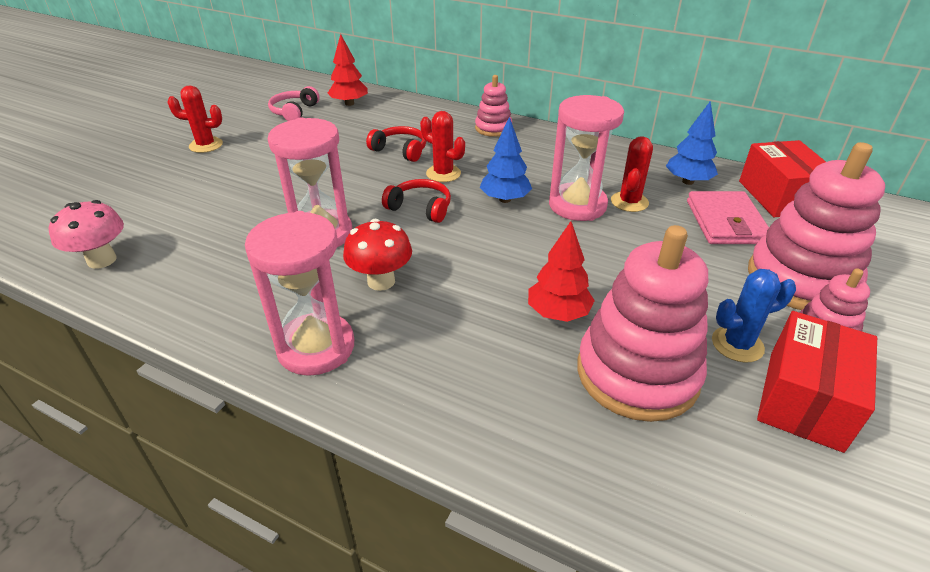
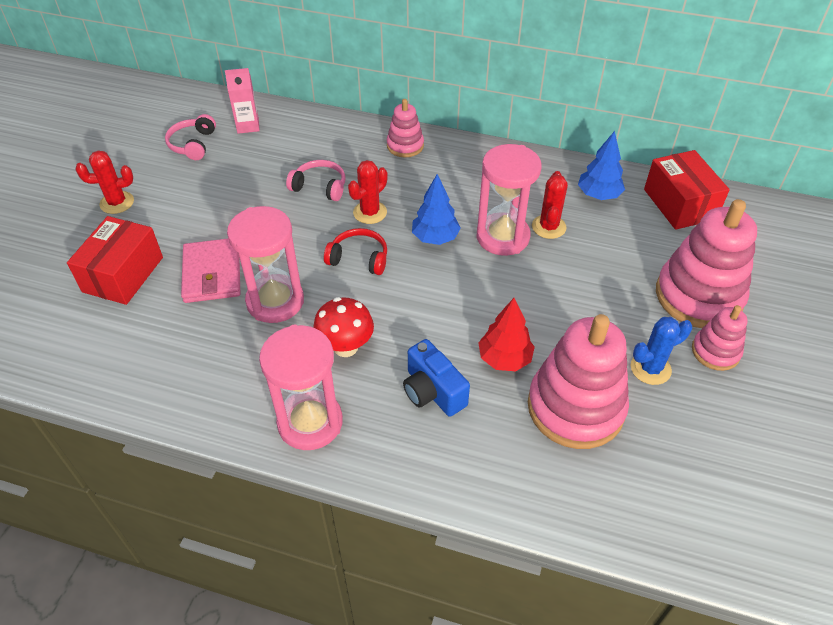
camera: 10 degrees left, 10 degrees up
(102, 260) = (77, 359): pink mushroom -> none
(349, 103) = (248, 126): red tree -> pink carton
(400, 150) = (320, 187): red headphones -> pink headphones
(443, 173) = (370, 212): red cactus -> red cactus turned 75 degrees counterclockwise
(466, 335) = (432, 391): none -> blue camera
(725, 222) = (634, 240): pink wallet -> pink wallet (212, 273)
(805, 399) = (702, 411): red box -> red box (123, 274)

